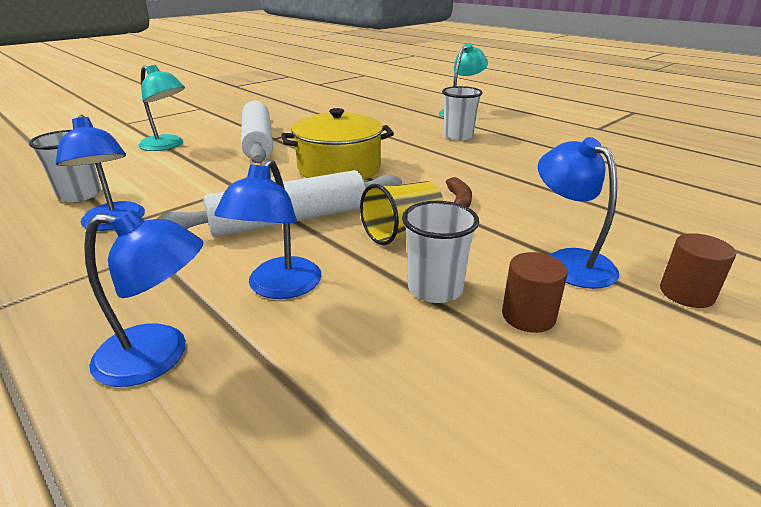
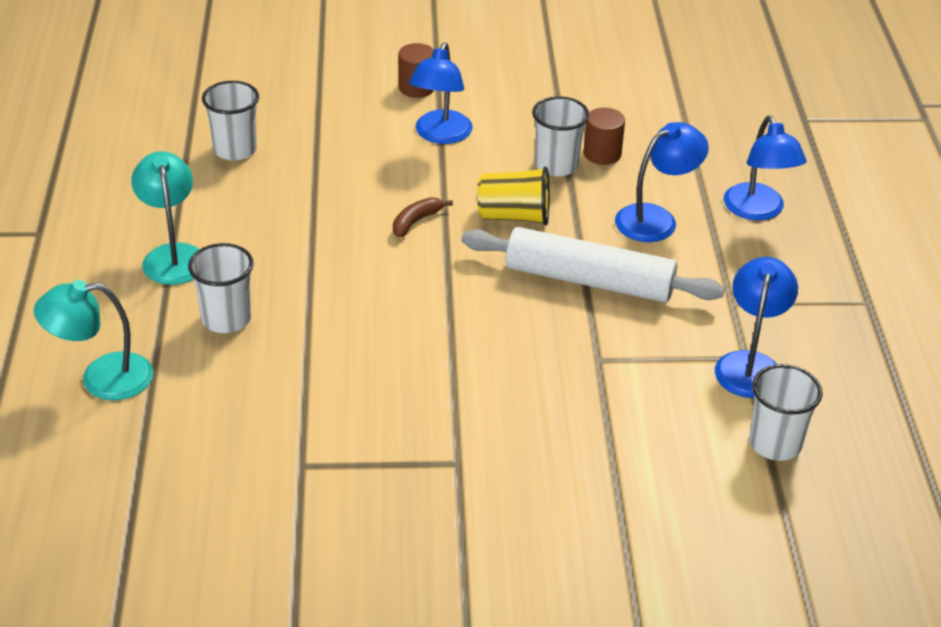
camera: 140 degrees left, 10 degrees up
(159, 356) = (758, 211): blue lamp -> blue lamp turned 150 degrees counterclockwise
(167, 146) = (621, 530): turquoise lamp -> turquoise lamp (173, 255)
(258, 142) = (487, 464): white rolling pin -> none
(339, 168) = (457, 334): yellow pot -> none
(528, 316) = (528, 125): brown cylinder -> brown cylinder (602, 154)
(640, 186) = (235, 149): none -> white cup

